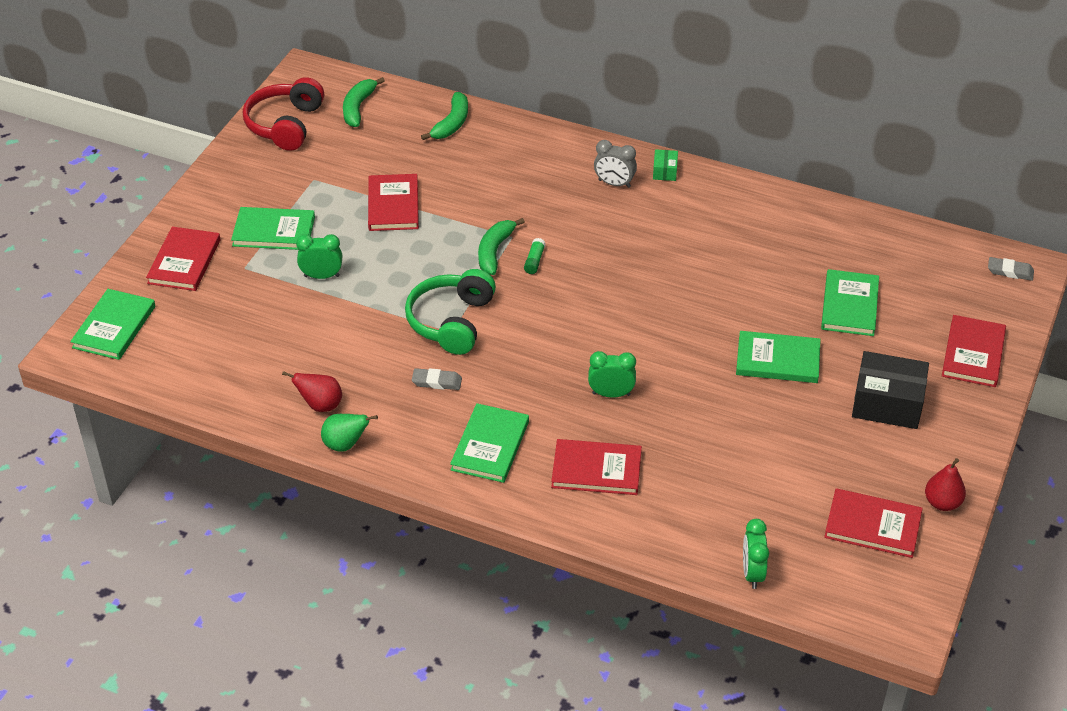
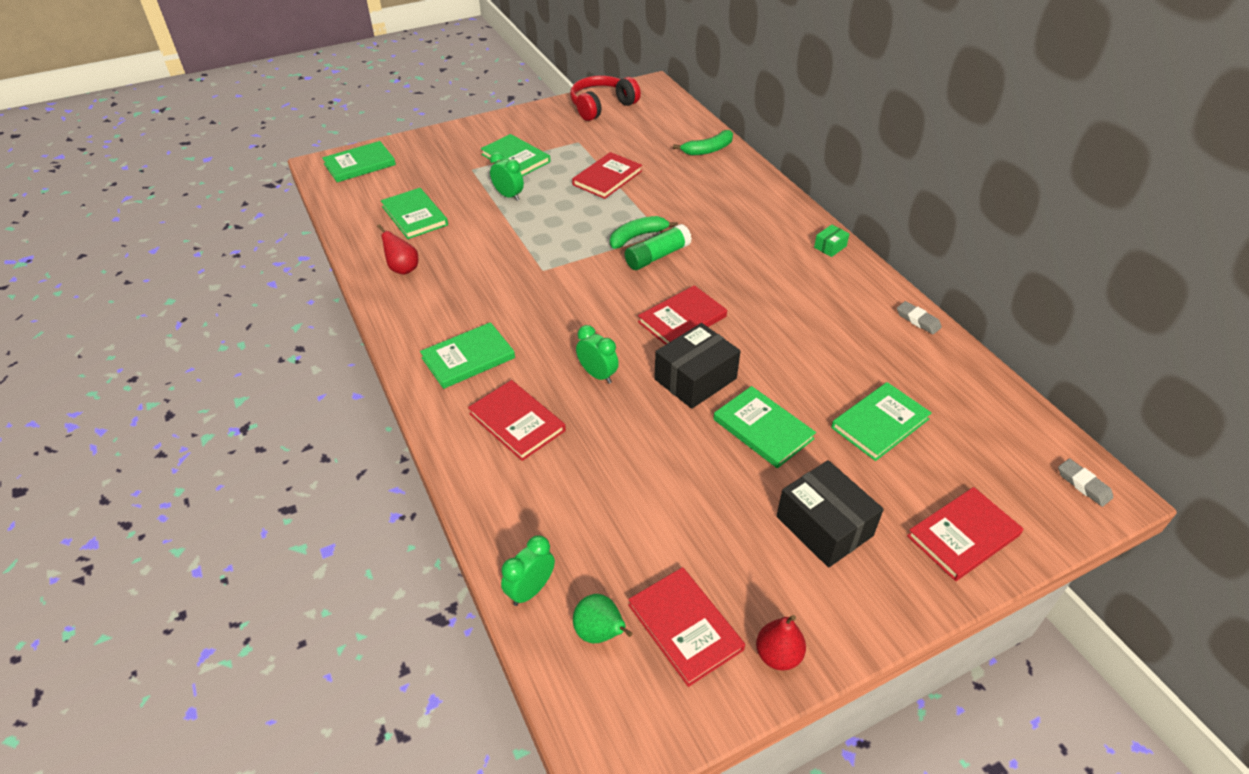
camera: 40 degrees right, 0 degrees up
(184, 261) = (444, 150): red book -> red book (682, 319)
(256, 348) = (415, 216): none -> green book
(345, 445) = (383, 301): green pear -> green pear (600, 633)
(358, 108) = (658, 116): green banana -> none
(437, 382) = (491, 296): grey eraser -> grey eraser (918, 320)
(451, 321) = (551, 264): green headphones -> none
(534, 261) = (657, 256): green glue stick -> green glue stick, size x1.88
(614, 183) = (779, 236): grey clock -> none
(688, 351) = (695, 379): none -> black box

